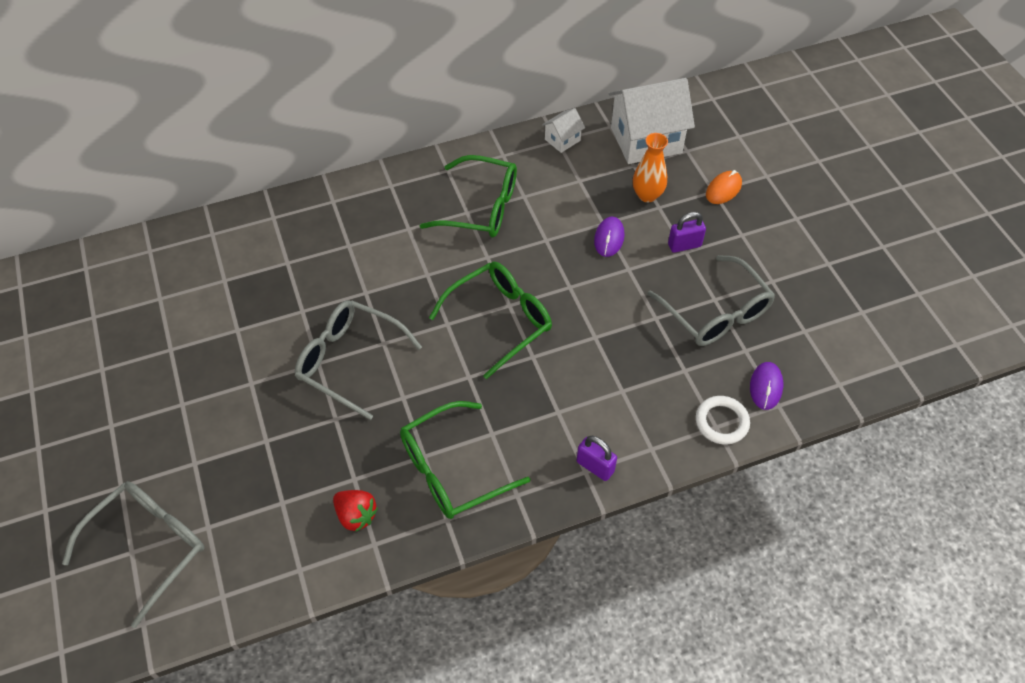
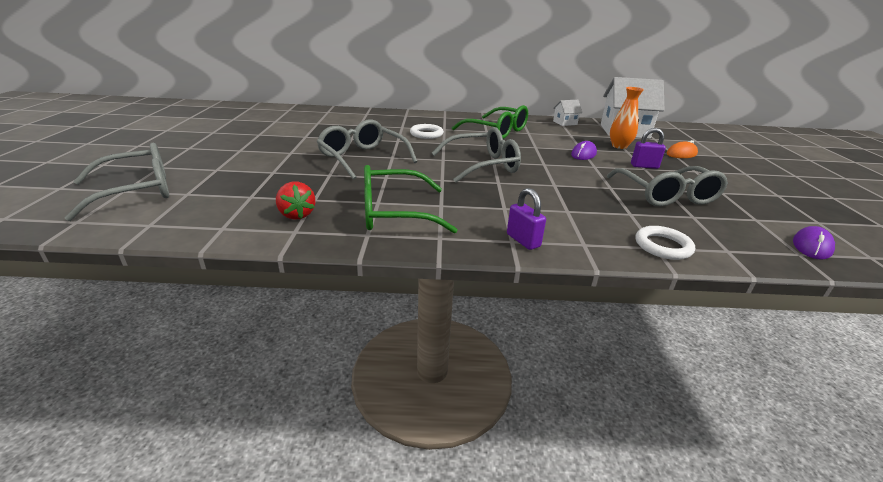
camera: 20 degrees right, 25 degrees down
(393, 256) = (426, 134): none -> white ring
(500, 320) = (483, 165): green glasses -> grey glasses
(766, 387) = (713, 238): purple mouse -> purple mouse (811, 246)

